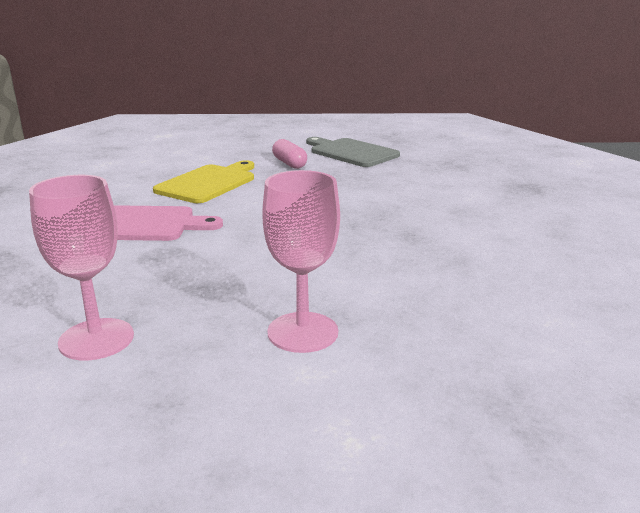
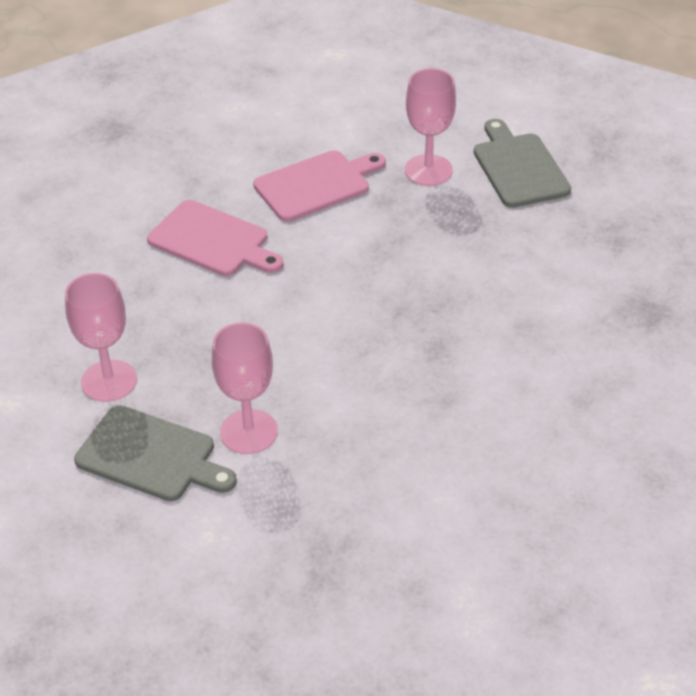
camera: 30 degrees right, 20 degrees up
(204, 388) = (151, 456): none -> grey cutting board
(208, 183) = (316, 185): yellow cutting board -> pink cutting board
(289, 163) = (428, 170): pink capsule -> pink goblet

